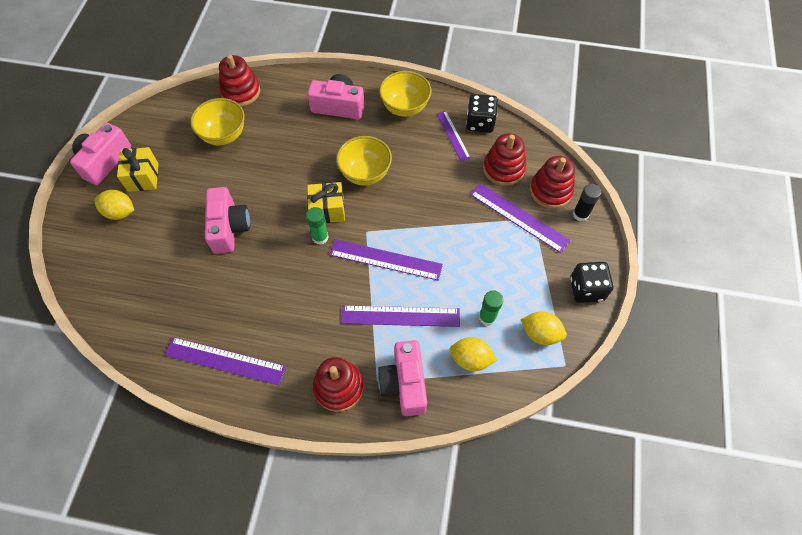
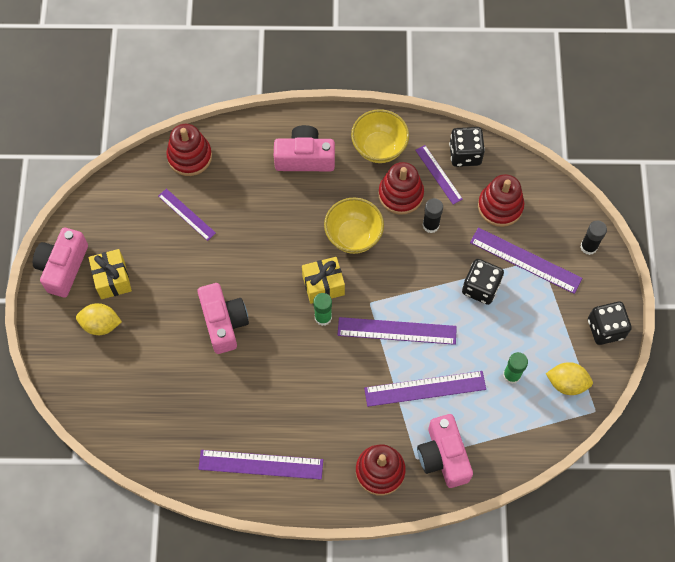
camera: 10 degrees left, 5 degrees up
(224, 135) = (186, 214): yellow bowl -> purple ruler
(437, 175) = (430, 225): none -> black glue stick
(470, 359) = (503, 421): yellow lemon -> none
(472, 234) = (480, 287): none -> black dice
(550, 191) = (553, 224): red stacking toy -> red stacking toy (400, 194)

